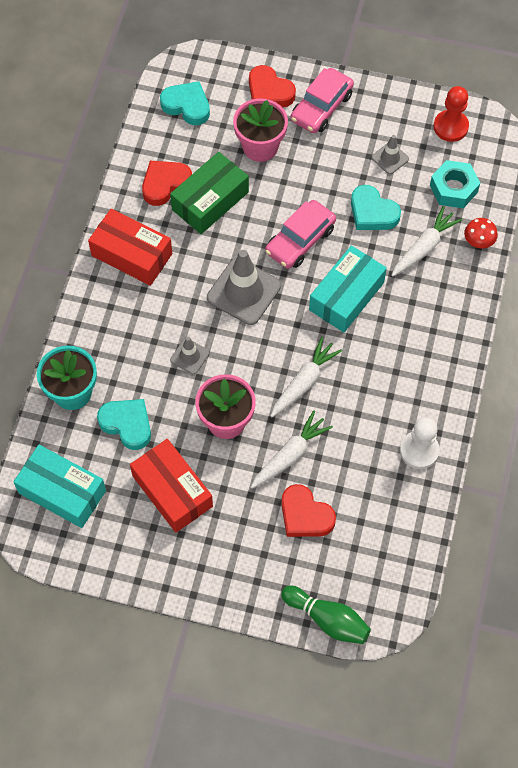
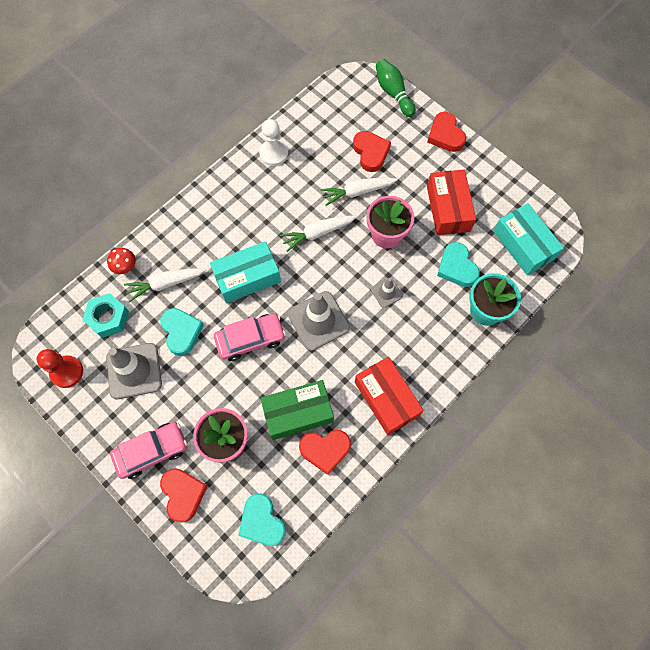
camera: 150 degrees left, 5 degrees up
(227, 592) = (445, 135): none -> red heart
(390, 158) = (134, 371): grey traffic cone -> grey traffic cone, size x1.94

